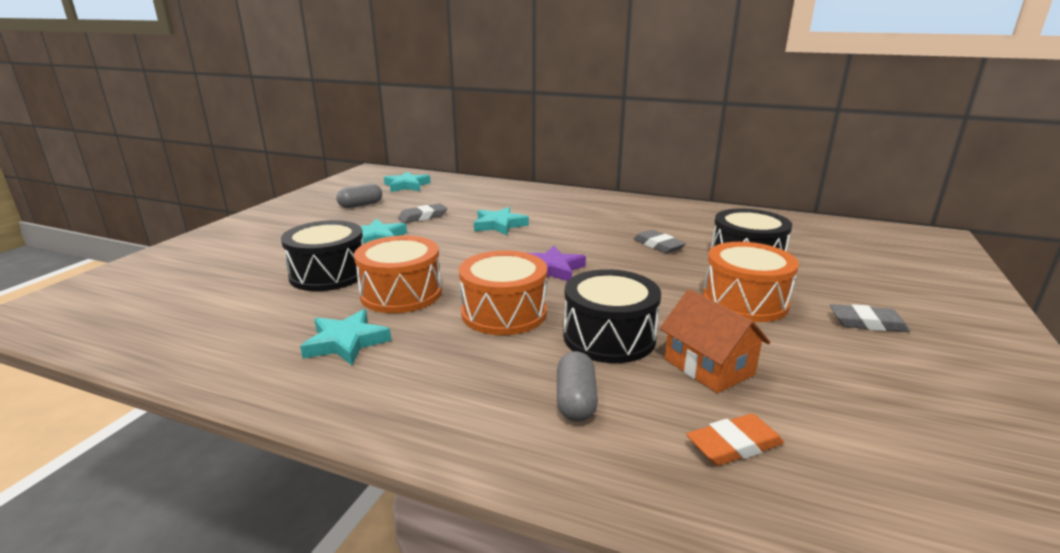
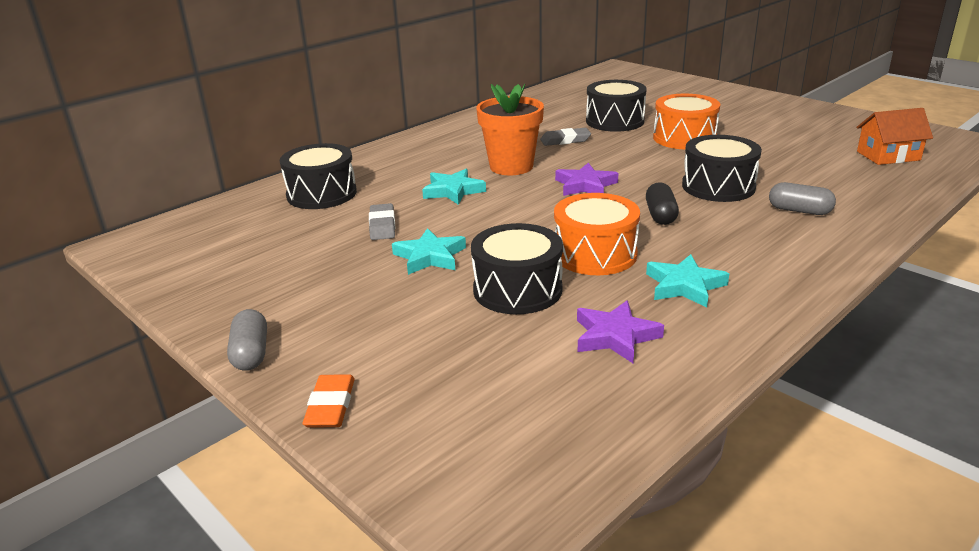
camera: 65 degrees left, 5 degrees up
(250, 321) = (615, 336): none -> purple star
(361, 205) = (288, 260): grey capsule -> grey capsule (251, 353)
(407, 185) = (241, 225): turquoise star -> none
(466, 192) = (321, 194): none -> black drum
(504, 313) = (660, 215): orange drum -> black capsule
(568, 235) = (511, 167): none -> orange flower pot
(708, 367) = (768, 167): orange house -> orange house (888, 156)
(734, 445) = (851, 180): orange eraser -> orange eraser (331, 406)
(867, 323) = (729, 117): grey eraser -> none

